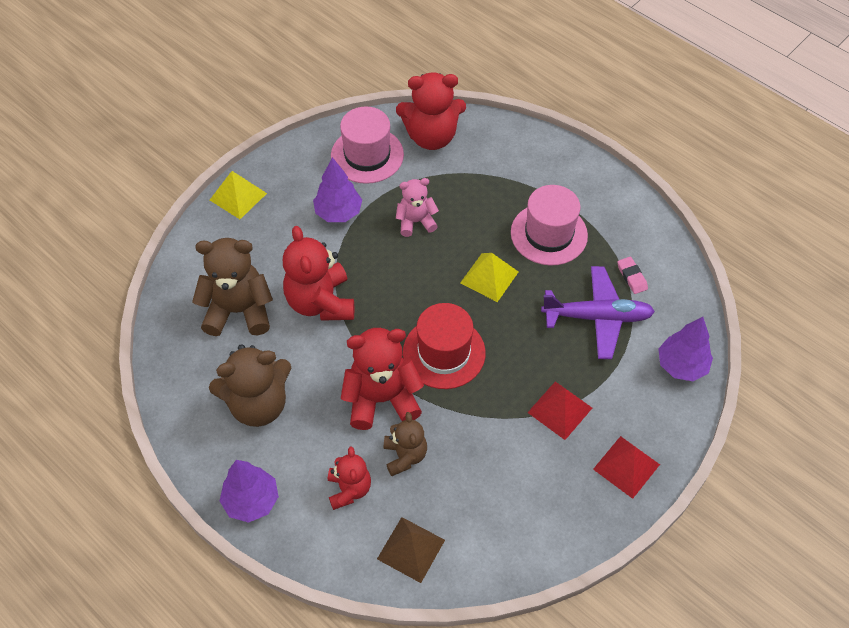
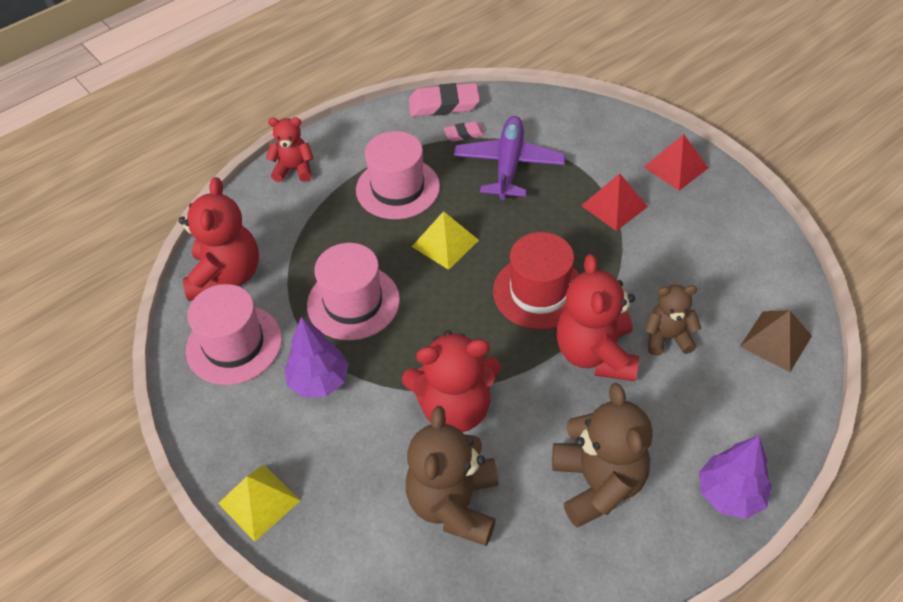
camera: 80 degrees left, 5 degrees down
(349, 489) = (710, 392): red teddy bear -> red teddy bear (294, 169)
(416, 222) = (353, 302): pink teddy bear -> pink hat
(669, 256) = (444, 105): none -> pink eraser
(681, 365) = (569, 116): purple tree -> none

